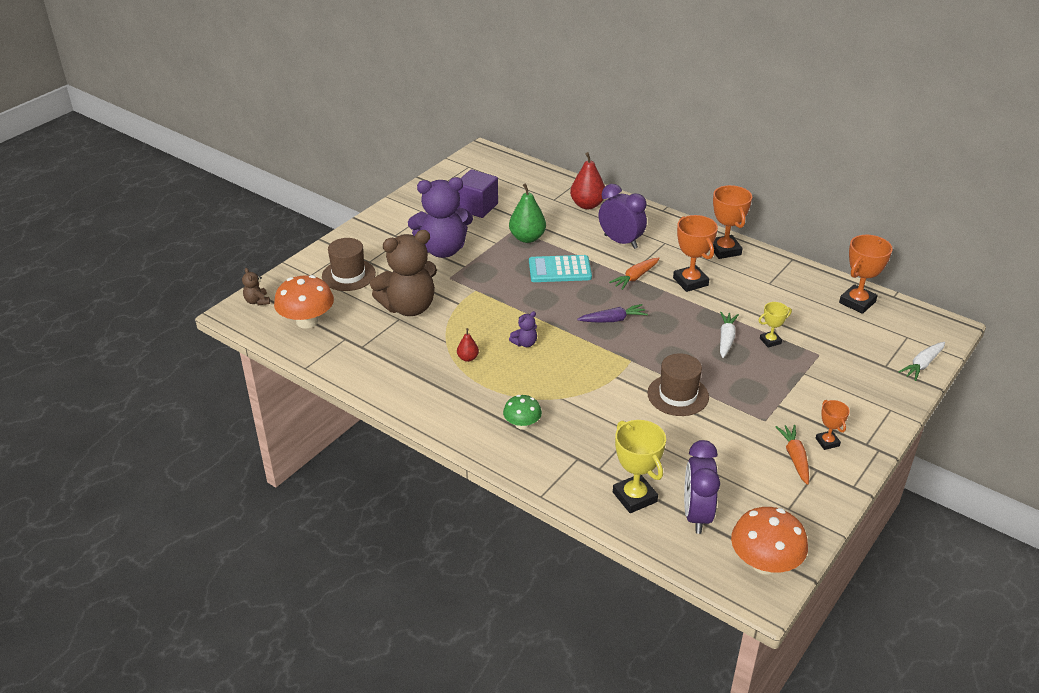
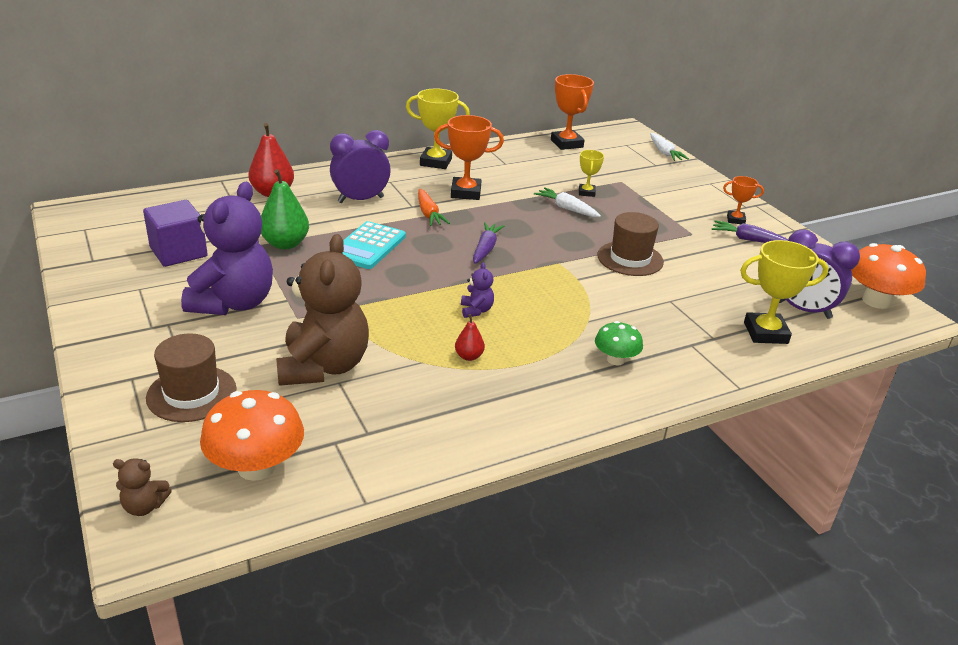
camera: 65 degrees left, 5 degrees down
(724, 250) = (436, 162): orange trophy -> yellow trophy
(795, 458) = (748, 239): orange carrot -> purple carrot

